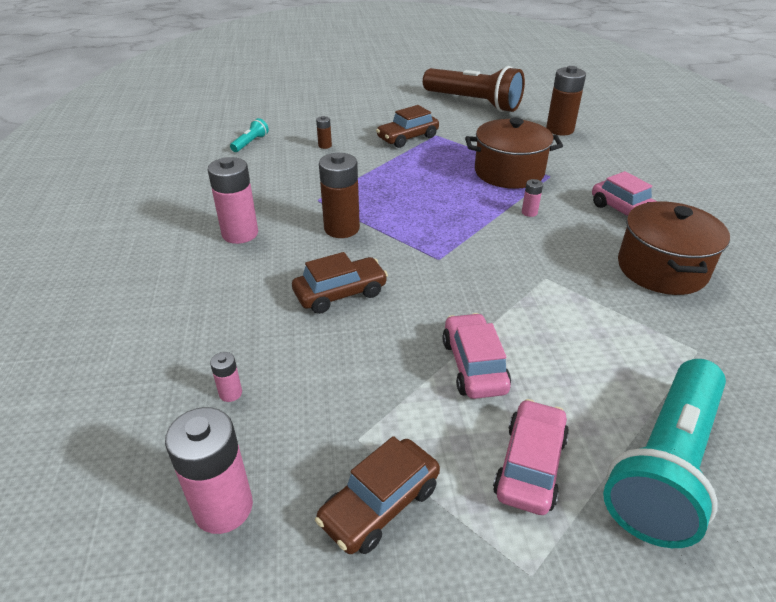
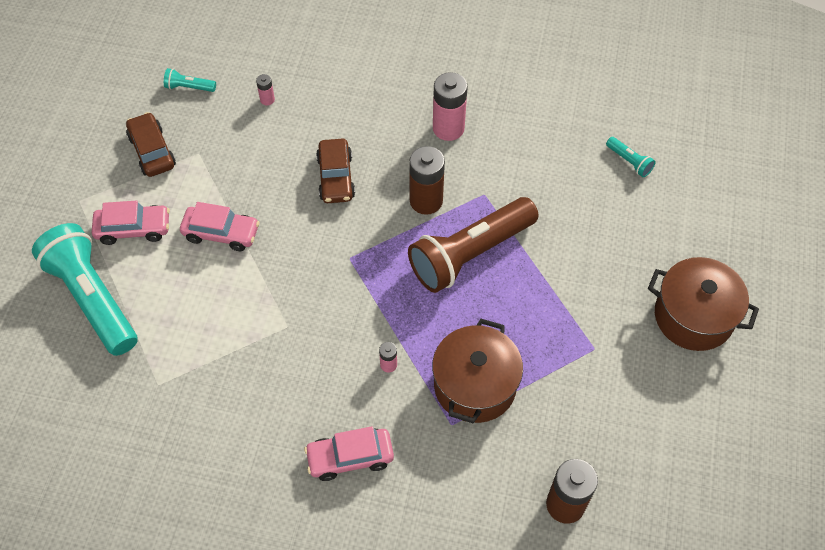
camera: 110 degrees right, 20 degrees up
(223, 507) = (189, 87): pink battery -> turquoise flashlight
(325, 146) = (601, 227): brown battery -> none
(407, 138) = (596, 315): brown car -> none
(473, 103) = (685, 436): brown flashlight -> brown flashlight (470, 254)
(530, 465) = (133, 229): pink car -> pink car turned 45 degrees counterclockwise
(661, 269) = (254, 427): brown pot -> brown pot (693, 316)

